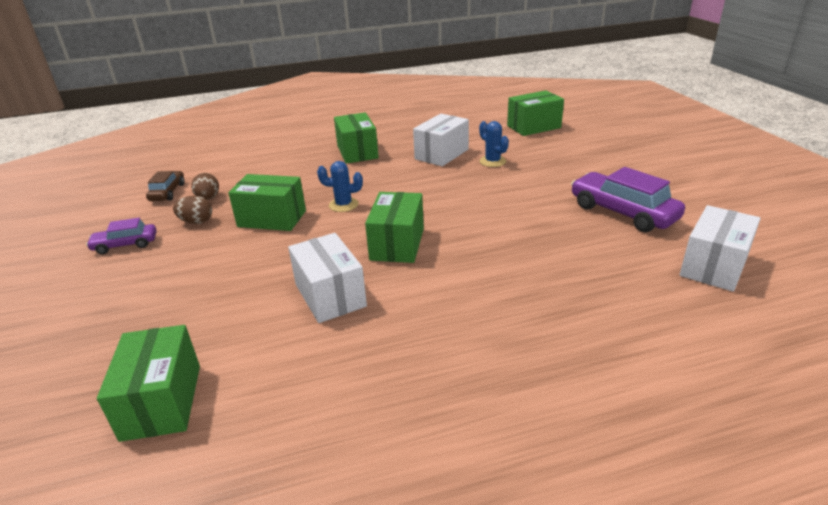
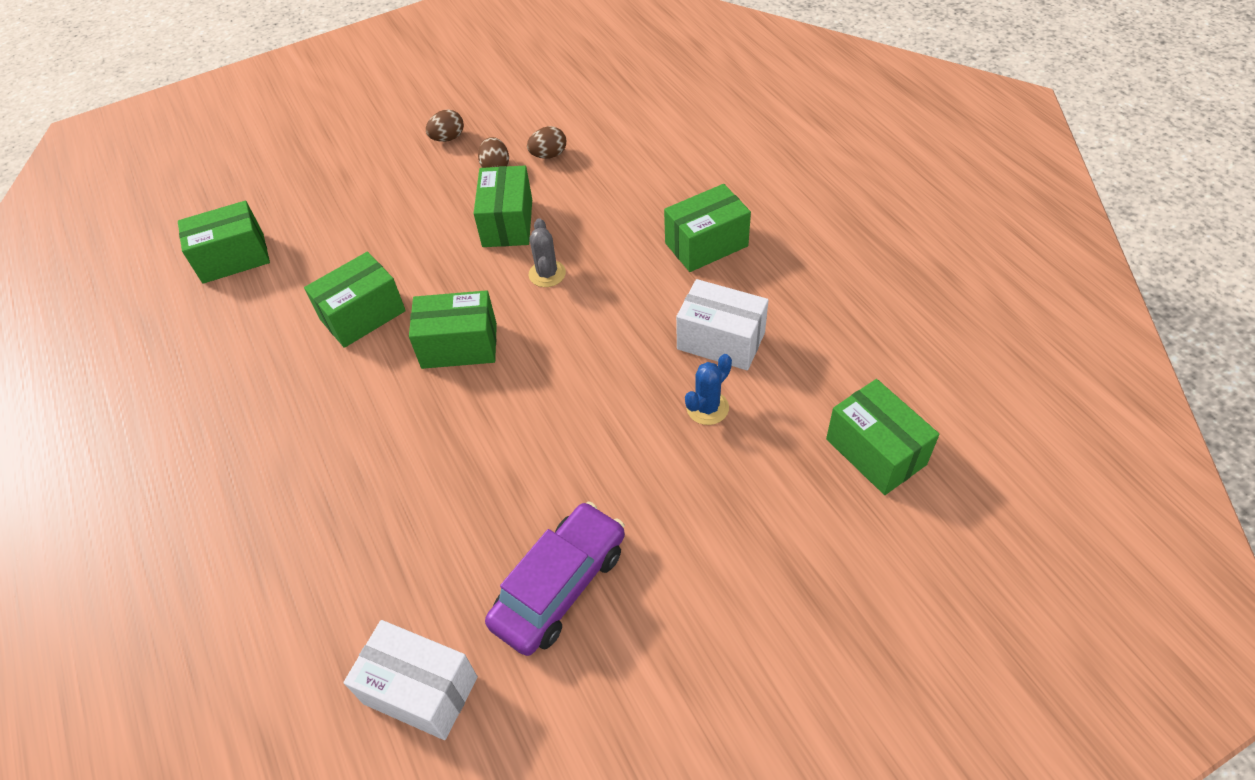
camera: 80 degrees right, 20 degrees up
(125, 245) = (448, 138): purple car -> brown egg
(168, 192) = (559, 118): brown car -> none
(330, 295) = (363, 315): white box -> green box
(343, 205) = (547, 274): blue cactus -> grey cactus

